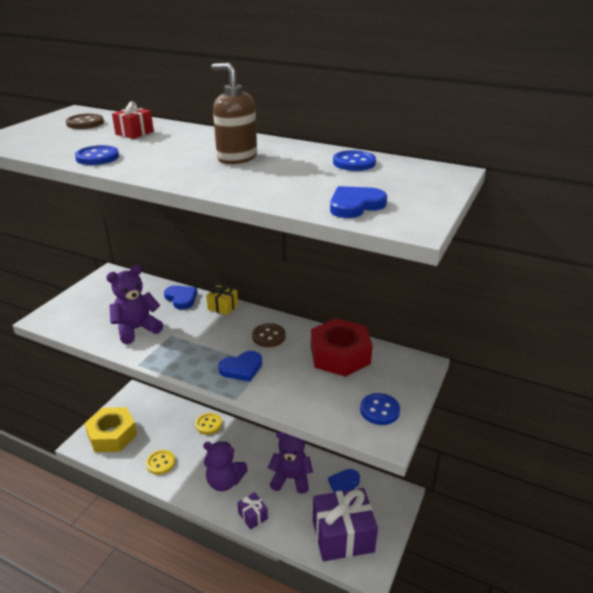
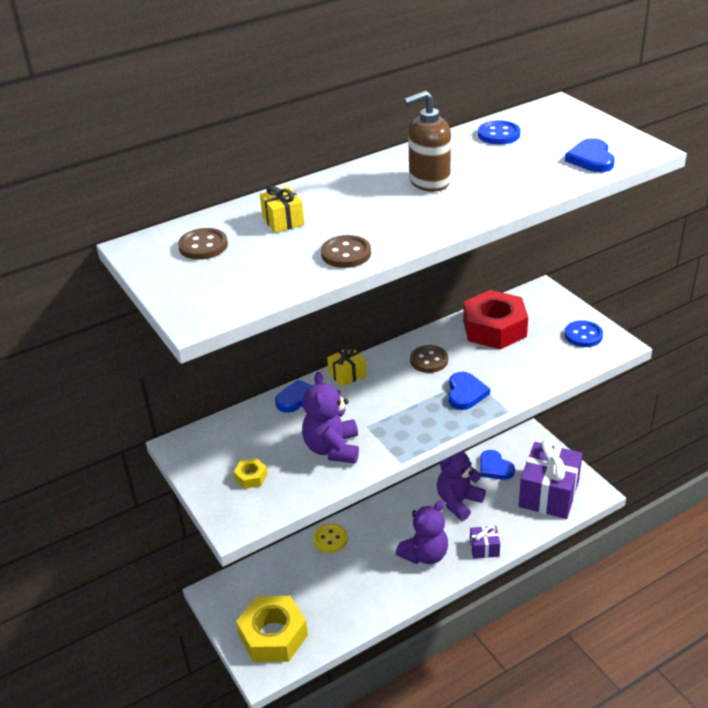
camera: 55 degrees left, 5 degrees up
(91, 308) = (251, 477): none -> yellow nut
(97, 157) = (346, 254): blue button -> brown button
(134, 133) = (283, 221): red gift -> yellow gift
(161, 463) = (357, 601): yellow button -> none

